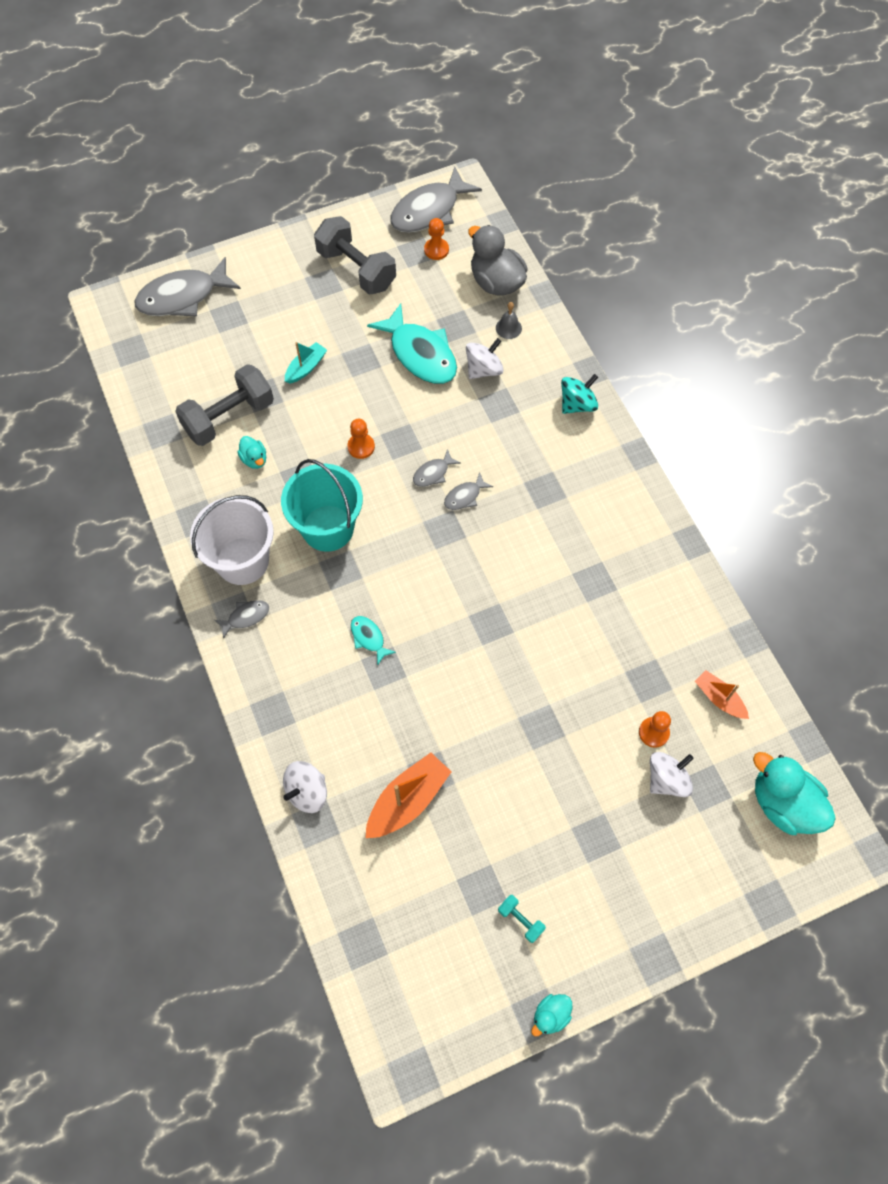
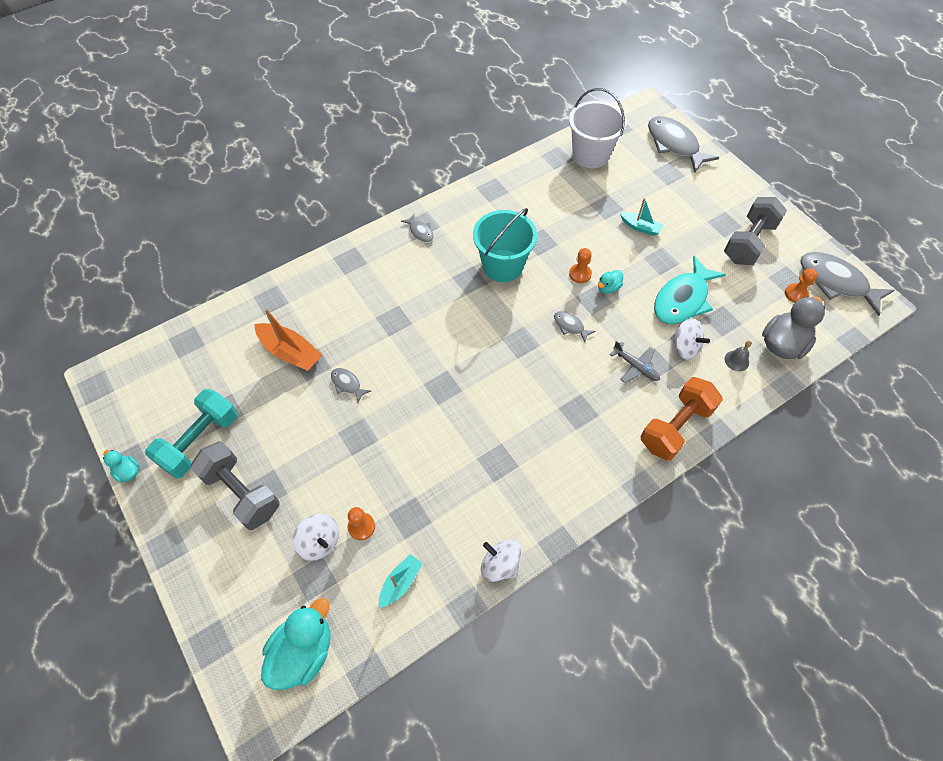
camera: 80 degrees right, 5 degrees down
(229, 417) = (580, 191): grey dumbbell -> grey dumbbell (241, 492)
(242, 561) = (464, 221): white bucket -> white bucket (590, 155)
(254, 459) = (549, 212): turquoise duck -> turquoise duck (608, 288)
(307, 792) = (293, 290): white spinning top -> white spinning top (500, 564)
(369, 638) = (416, 307): turquoise fish -> none
(464, 496) = (555, 351): grey fish -> grey fish (347, 384)
(499, 422) = (635, 366): none -> grey plane
(520, 920) = (200, 441): turquoise dumbbell -> turquoise dumbbell, size x2.31
(577, 404) = (675, 427): turquoise spinning top -> orange dumbbell
(719, 698) = (400, 582): orange boat -> turquoise boat

